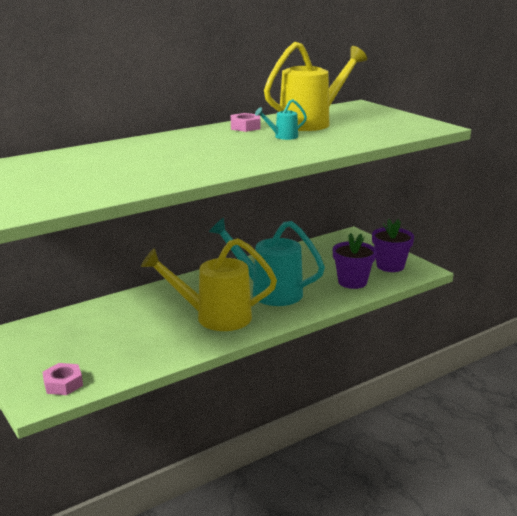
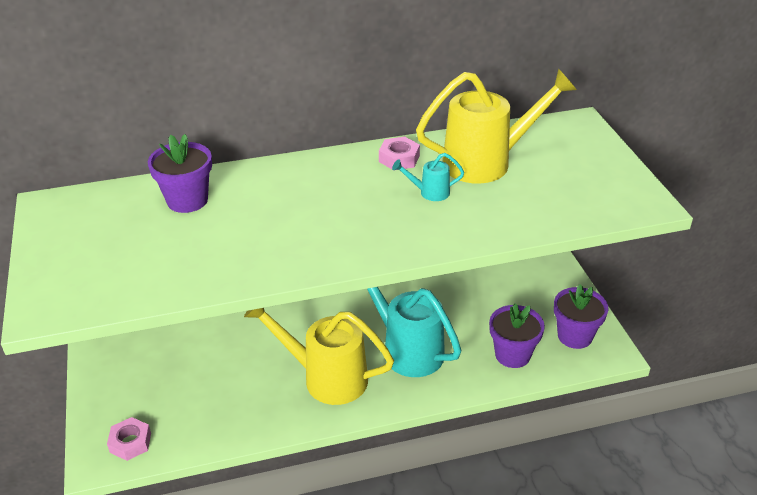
camera: 20 degrees right, 15 degrees up
(91, 157) = (187, 200): none -> purple flower pot

